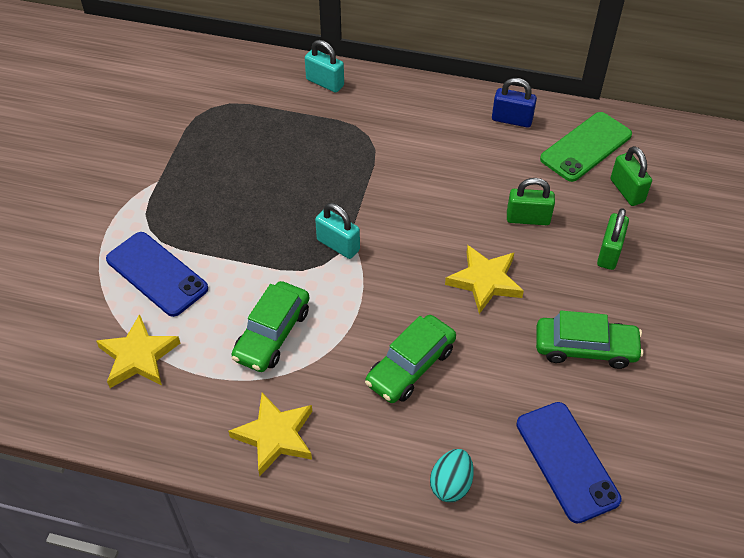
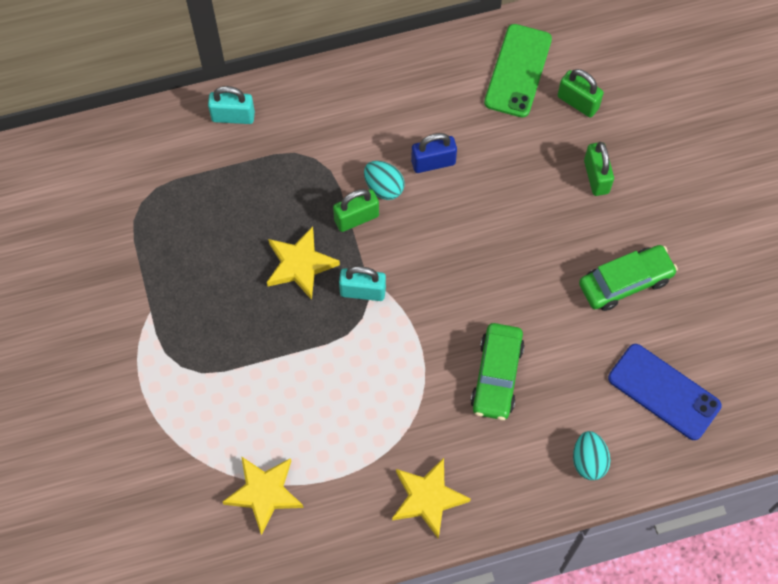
camera: 30 degrees left, 15 degrees up
(157, 274) = (221, 407): blue phone -> none
(272, 334) = (363, 409): green car -> none
(411, 179) = (384, 187): none -> turquoise egg
(485, 281) = (509, 261): yellow star -> yellow star (300, 265)
(512, 120) = (435, 72): blue padlock -> blue padlock (433, 162)
(528, 218) = (510, 176): green padlock -> green padlock (356, 218)

